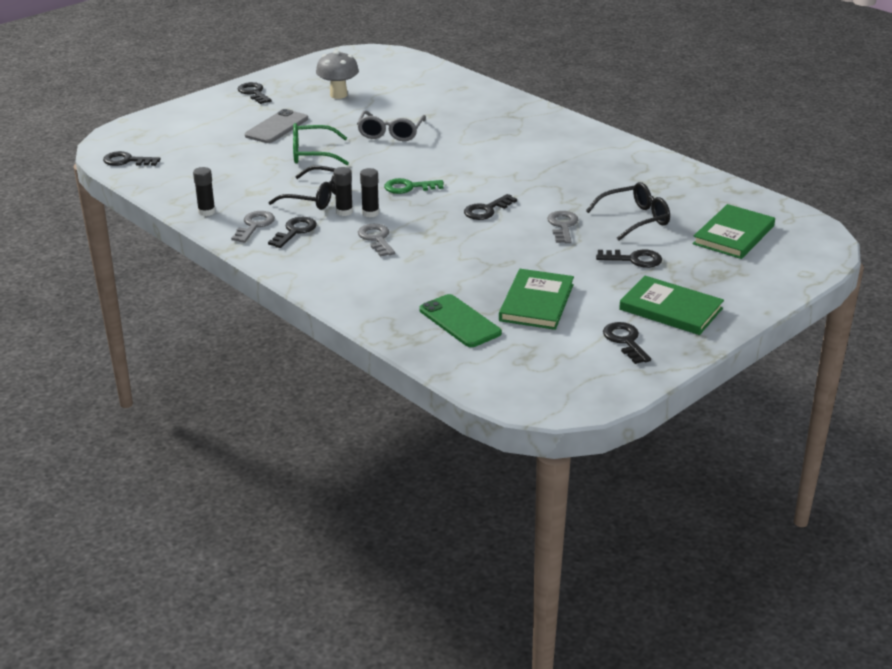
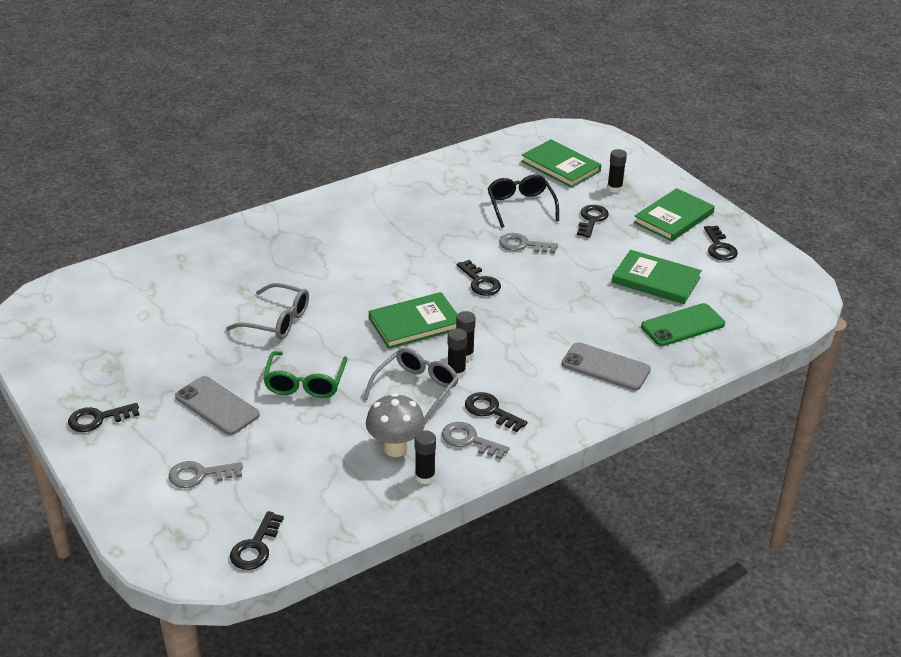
camera: 80 degrees left, 5 degrees up
(316, 197) = (416, 389): black glasses -> grey glasses
(338, 95) = (147, 348): grey mushroom -> grey mushroom (395, 448)
(374, 281) = (605, 367): none -> grey phone
(376, 239) = (521, 357): grey key -> grey key (199, 475)
(409, 187) = (415, 323): green key -> green book
(625, 341) = (719, 247): black key -> black key turned 90 degrees counterclockwise
(710, 269) = (614, 188): none -> black glue stick

